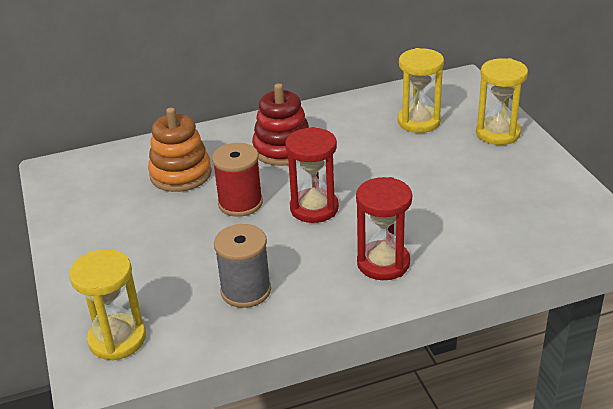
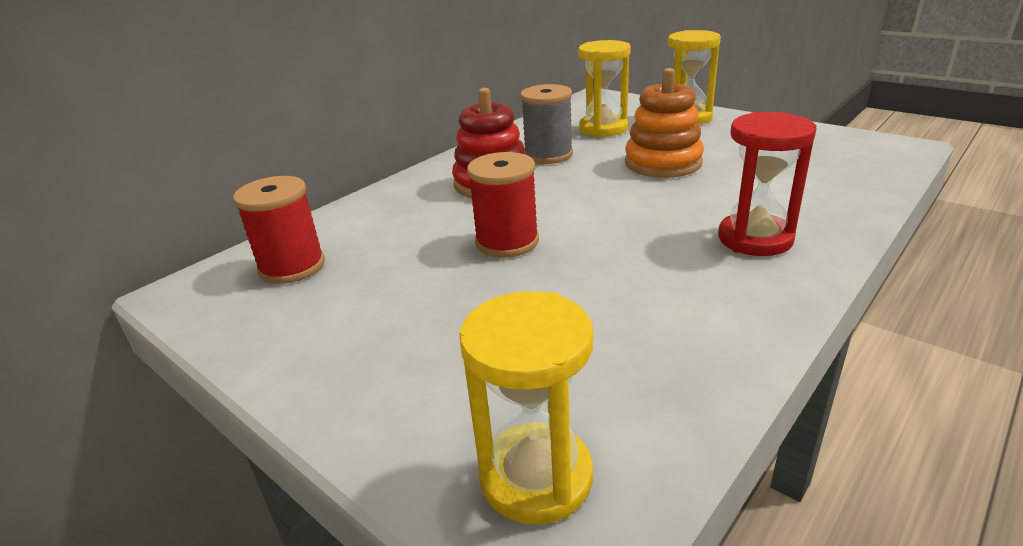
camera: 30 degrees left, 5 degrees down
(115, 173) = (292, 267): none -> red spool
(180, 174) = (390, 239): orange stacking toy -> orange stacking toy (663, 163)
(246, 290) = (642, 326): grey spool -> grey spool (548, 155)
(314, 208) = (602, 218): red hourglass -> none

